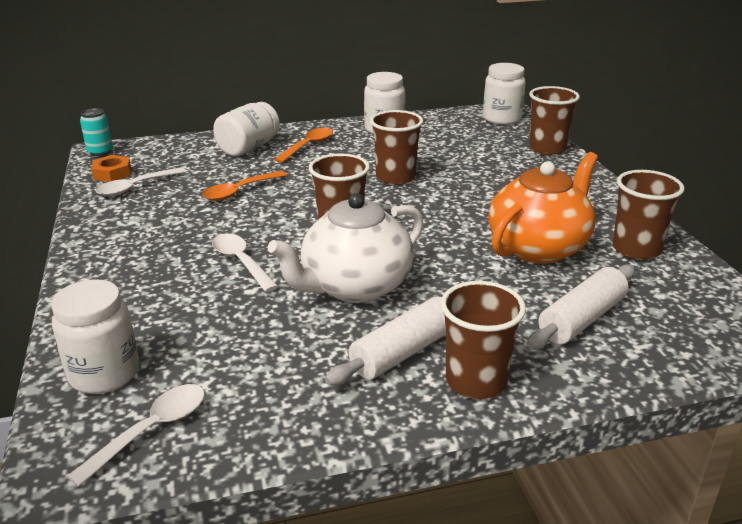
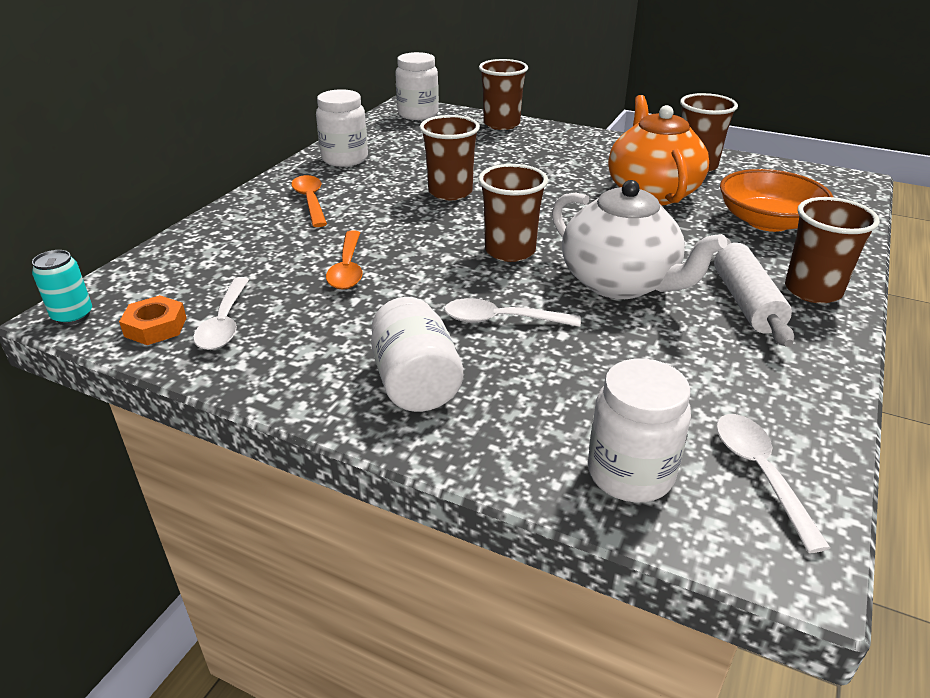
camera: 50 degrees left, 5 degrees up
(248, 148) = (253, 229): white jar -> white jar (415, 383)
(355, 287) = (620, 283): white teapot -> white teapot turned 45 degrees counterclockwise
(581, 319) = (767, 221): white rolling pin -> orange bowl

